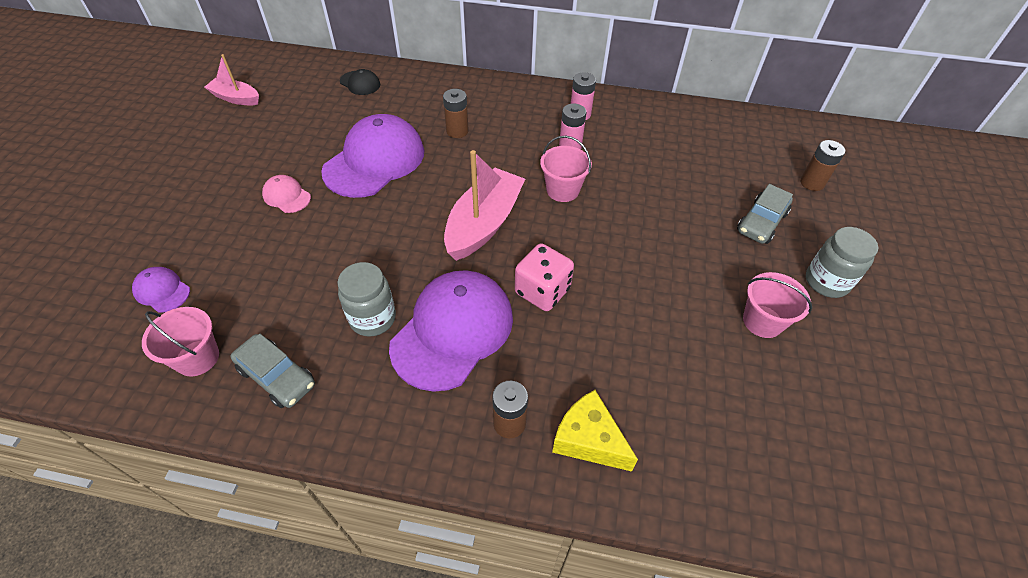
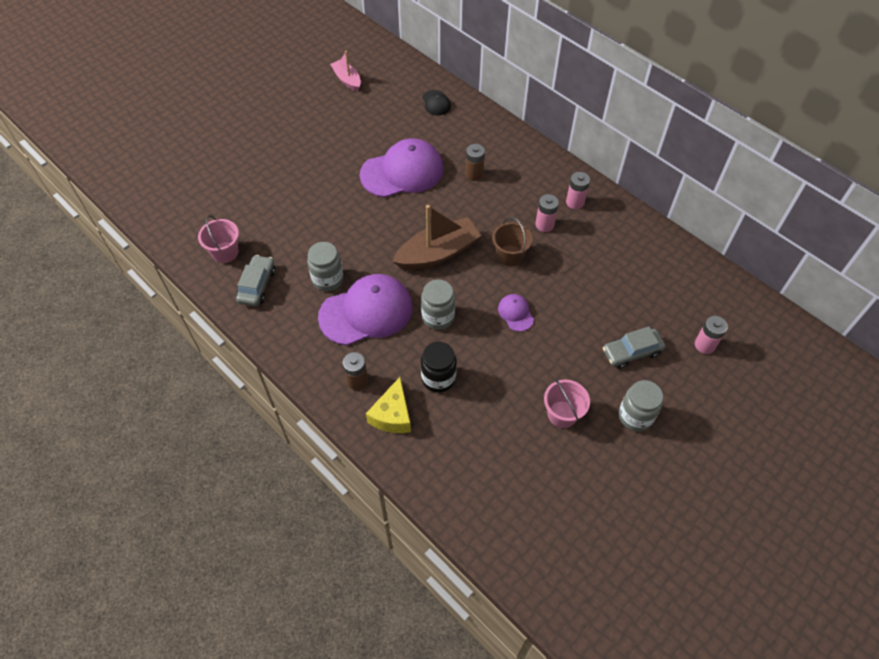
camera: 35 degrees right, 5 degrees up
(162, 291) = (229, 202): purple cap -> purple cap (515, 313)
(277, 376) = (257, 285): grey car -> grey car turned 150 degrees counterclockwise
(286, 196) = (332, 172): pink cap -> none
(484, 224) = (438, 253): pink boat -> brown boat
(542, 291) = (438, 317): pink dice -> grey jar
(562, 190) = (510, 255): pink bucket -> brown bucket
(588, 439) = (392, 415): yellow cheese -> yellow cheese turned 150 degrees counterclockwise
(603, 360) = (438, 378): none -> black jar
(812, 183) = (704, 345): brown battery -> pink battery

